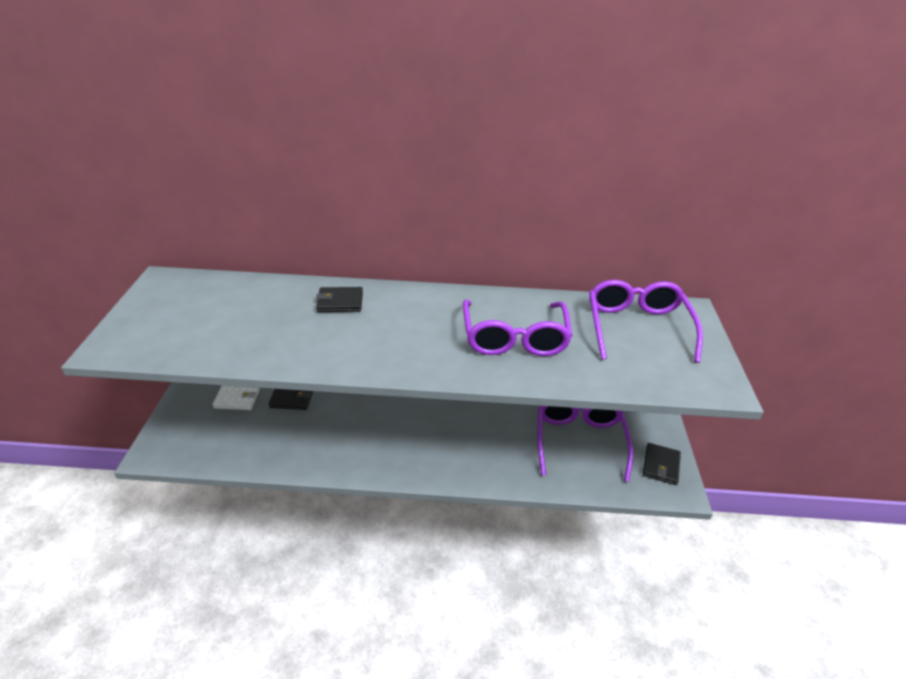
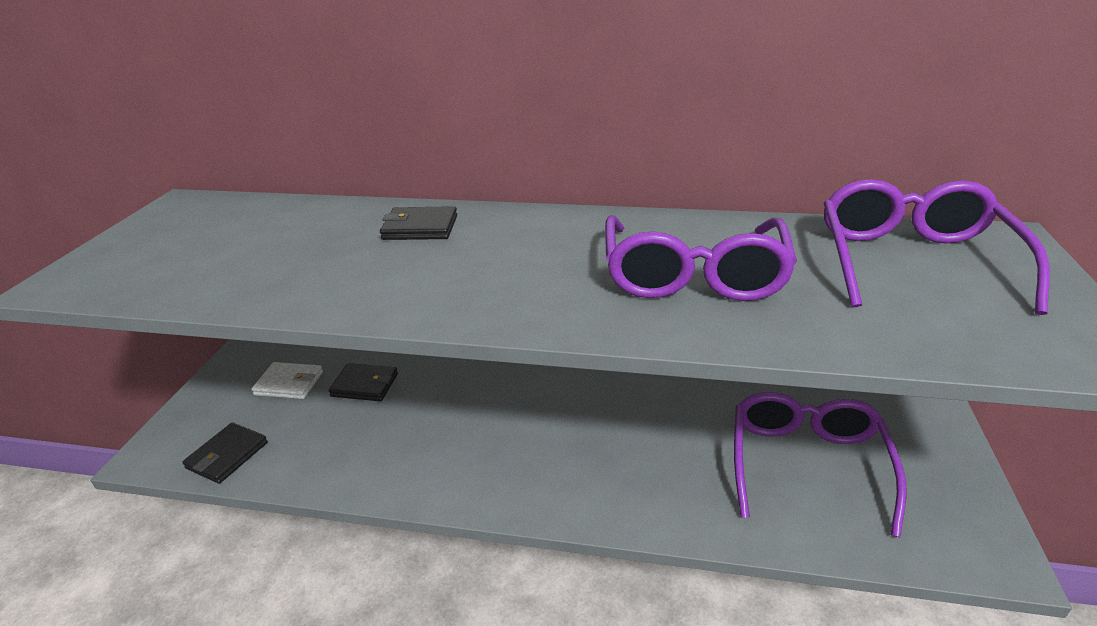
camera: 10 degrees right, 5 degrees down
(661, 465) = (957, 512): black wallet -> black wallet (227, 455)

